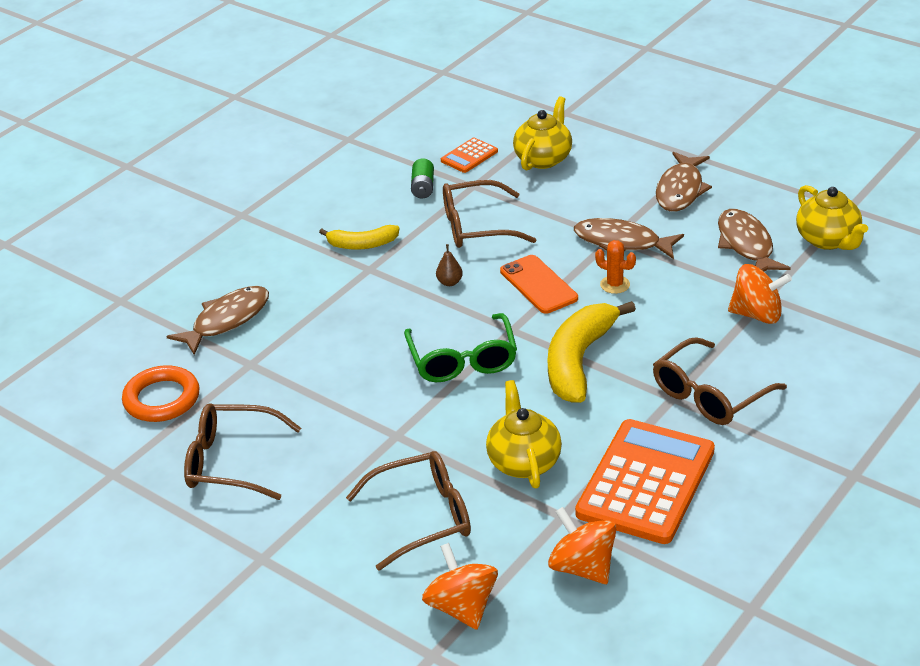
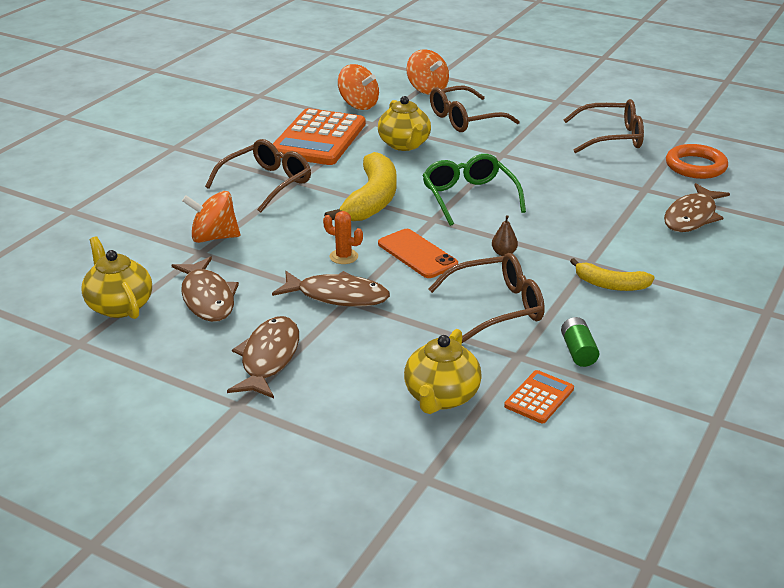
camera: 170 degrees right, 5 degrees down
(362, 244) = (610, 284): yellow banana -> yellow banana turned 150 degrees counterclockwise

